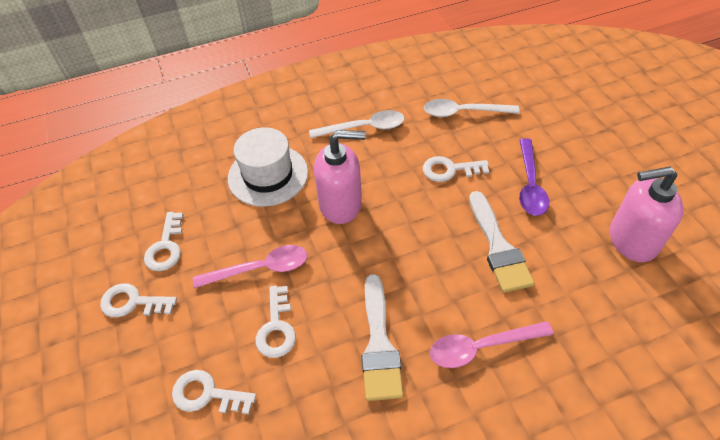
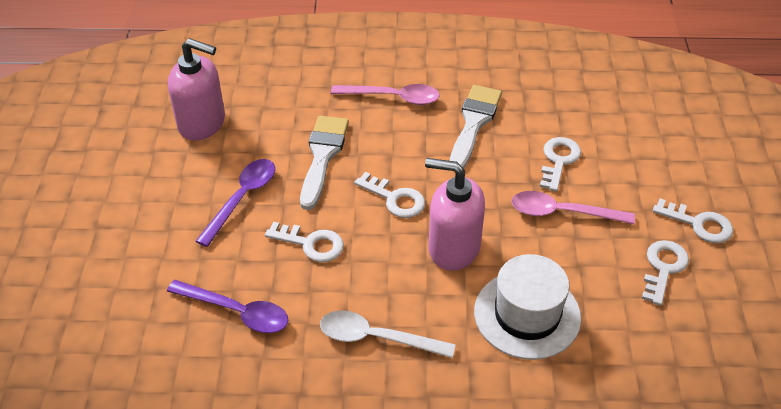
camera: 160 degrees left, 5 degrees down
(207, 394) = (628, 135): white key -> white key (395, 199)
(463, 112) = (237, 312): white spoon -> purple spoon

